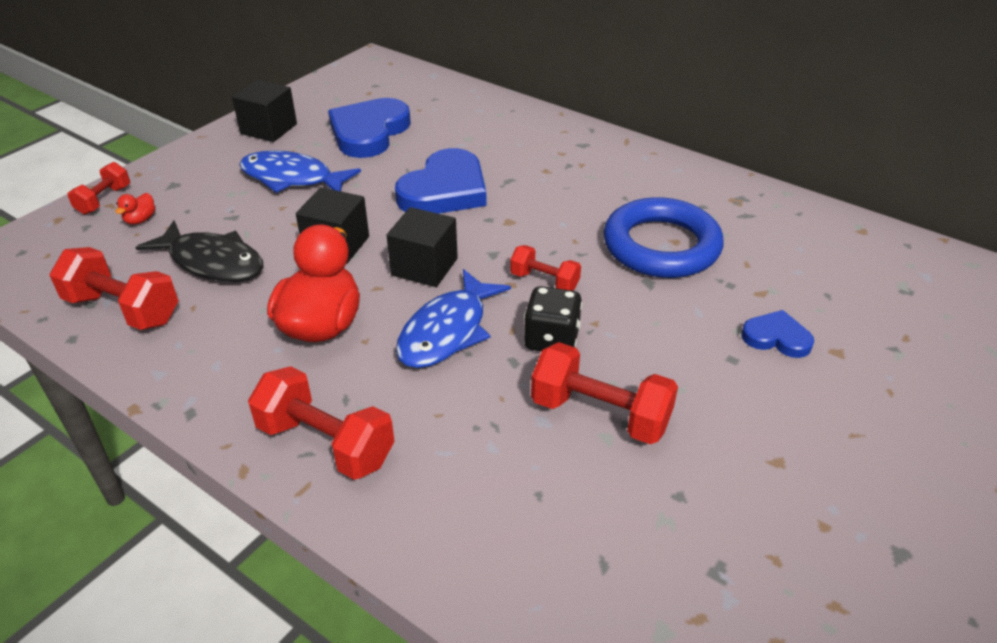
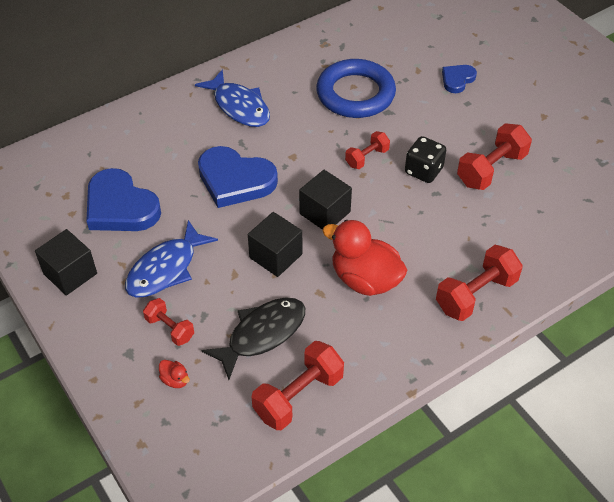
camera: 70 degrees left, 10 degrees up
(104, 200) = (127, 407): red dumbbell -> red dumbbell (170, 328)
(445, 190) = (235, 180): blue heart -> blue heart turned 150 degrees clockwise
(447, 331) = (397, 216): blue fish -> blue fish (239, 106)

